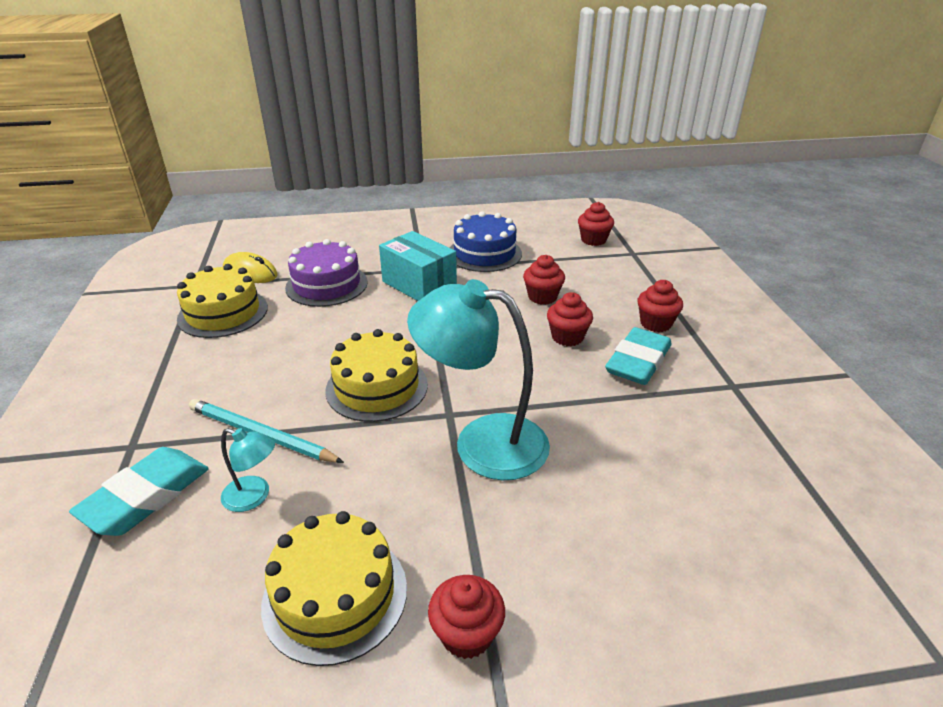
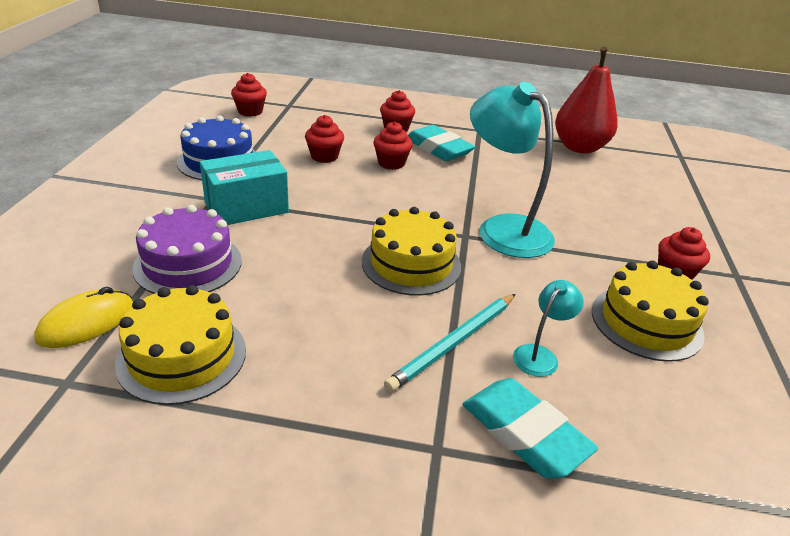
camera: 75 degrees left, 0 degrees up
(482, 441) = (503, 229): turquoise lamp -> turquoise lamp turned 105 degrees clockwise
(797, 497) = (579, 147): none -> red pear

